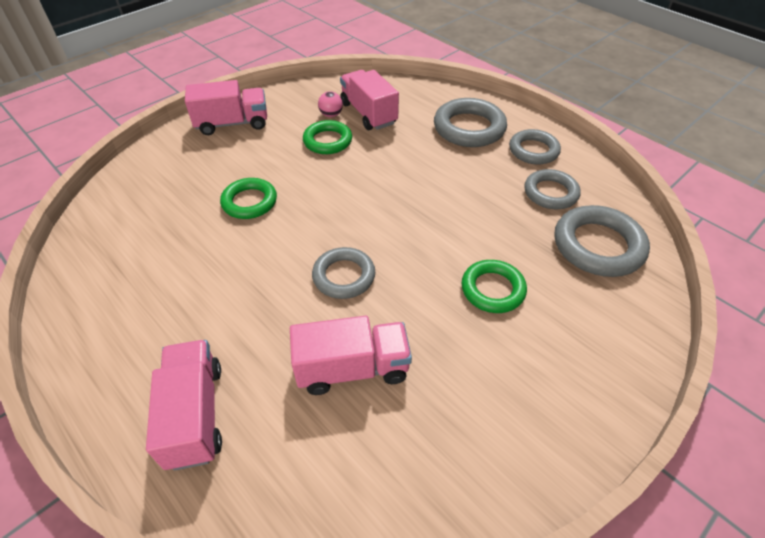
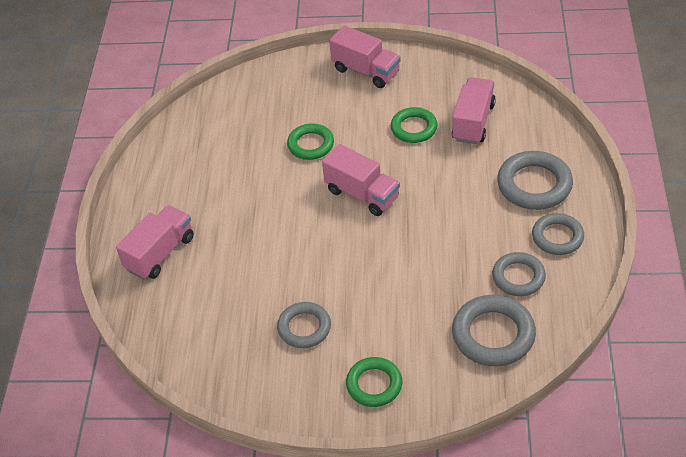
camera: 50 degrees right, 0 degrees up
(331, 115) = (443, 106): pink ball -> none
(344, 276) = (309, 234): grey ring -> grey ring (304, 328)
(352, 368) = (253, 289): pink truck -> pink truck (362, 194)
(492, 289) = (383, 307): green ring -> green ring (374, 384)

